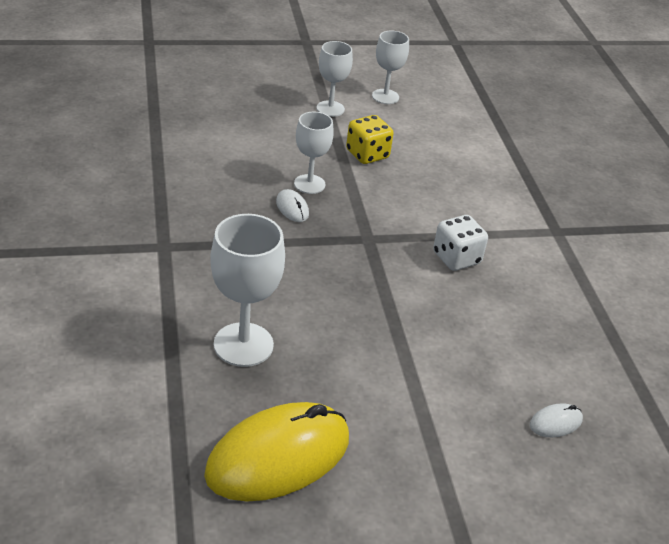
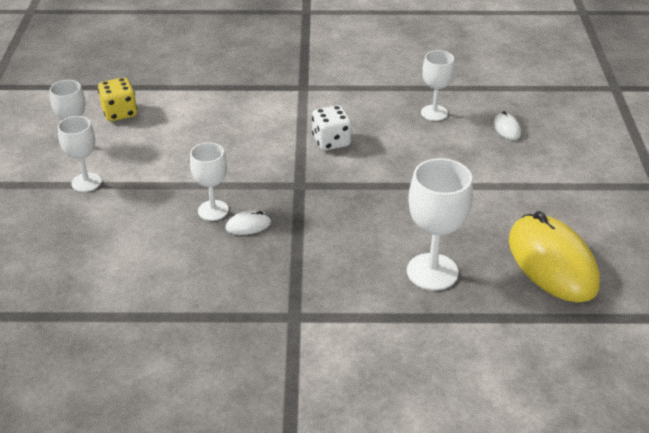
camera: 75 degrees left, 0 degrees up
(367, 154) = (173, 169): yellow dice -> yellow dice (120, 113)
(558, 347) = (434, 113): none -> white goblet

